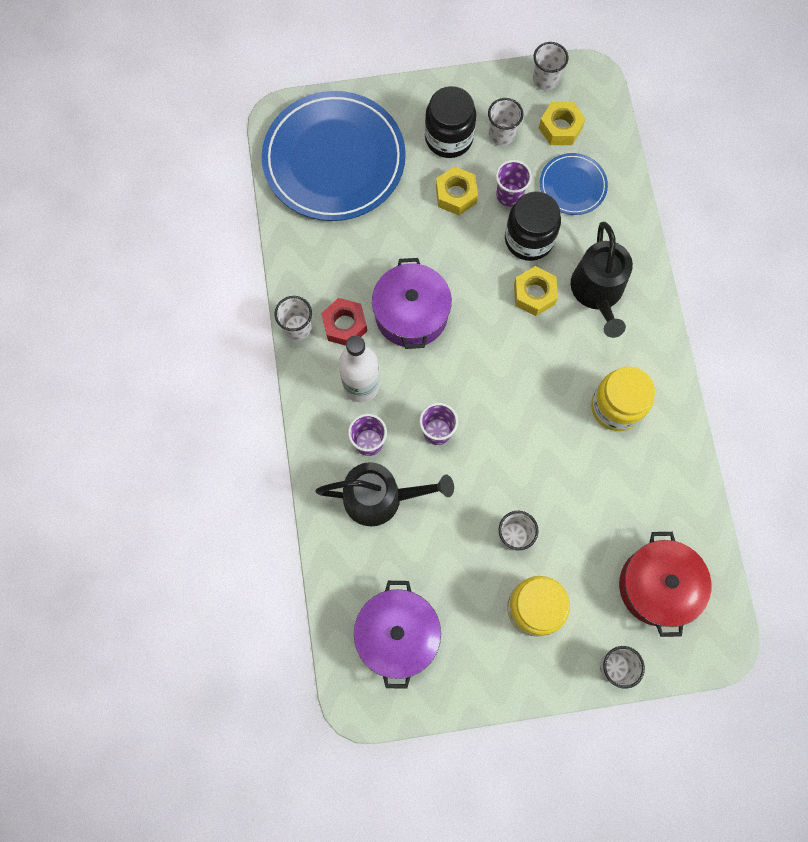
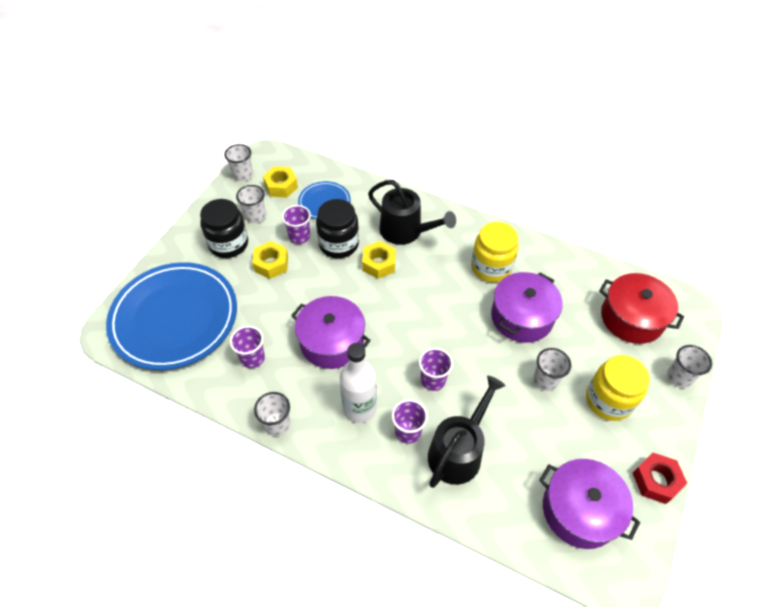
camera: 55 degrees left, 20 degrees down
(344, 258) = (252, 358): none -> purple cup
(344, 325) = (303, 390): red nut -> red nut (656, 481)
(574, 473) = (522, 317): none -> purple pot

